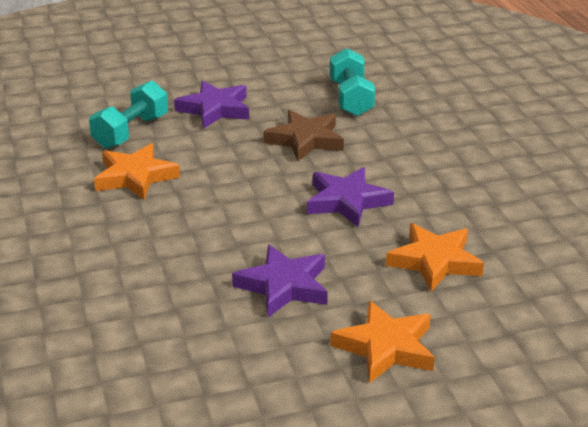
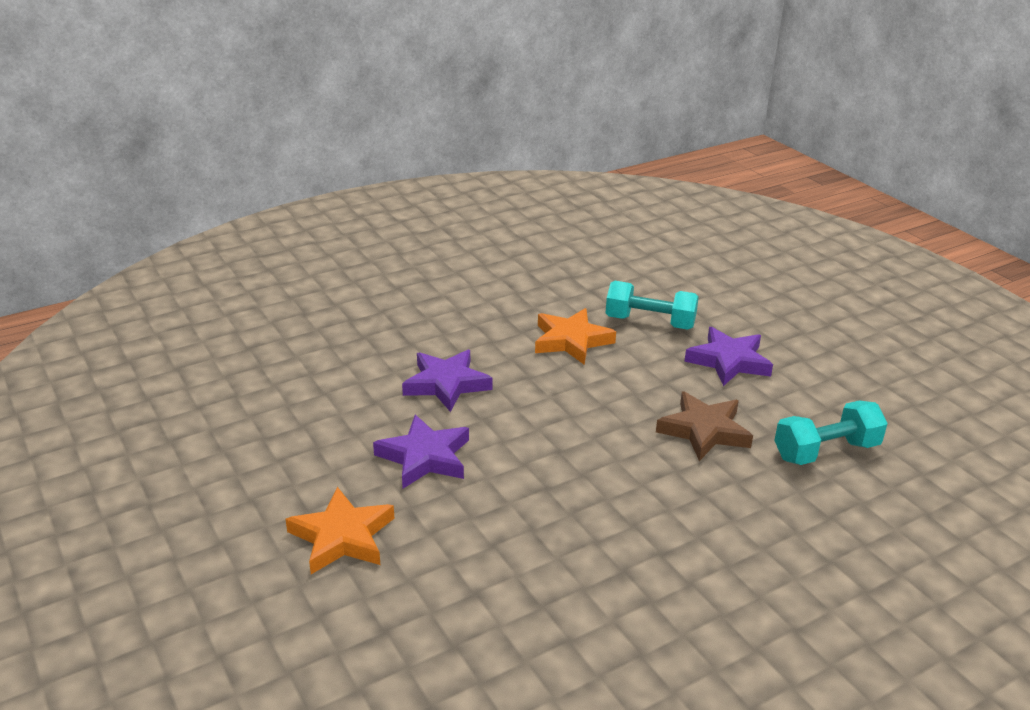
camera: 75 degrees right, 0 degrees up
(347, 201) = (592, 478): purple star -> purple star (446, 384)
(435, 261) = (501, 558): orange star -> none

